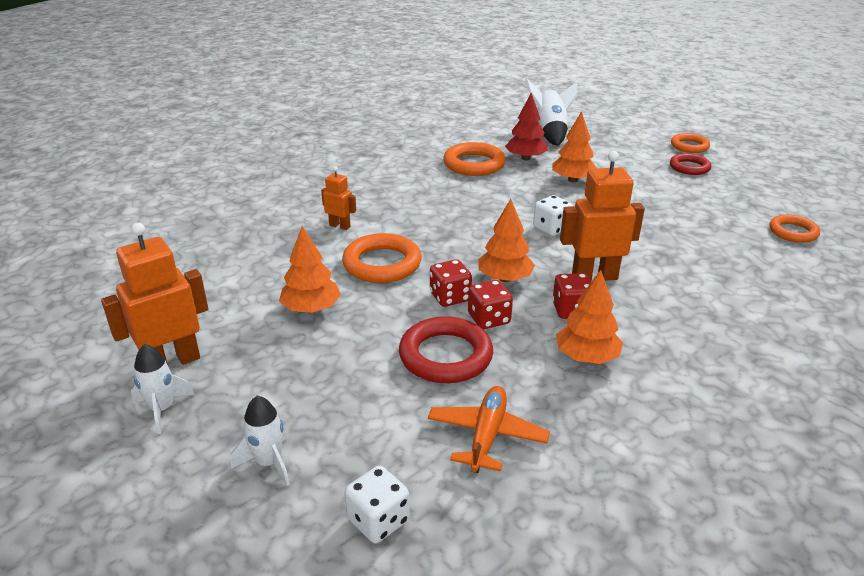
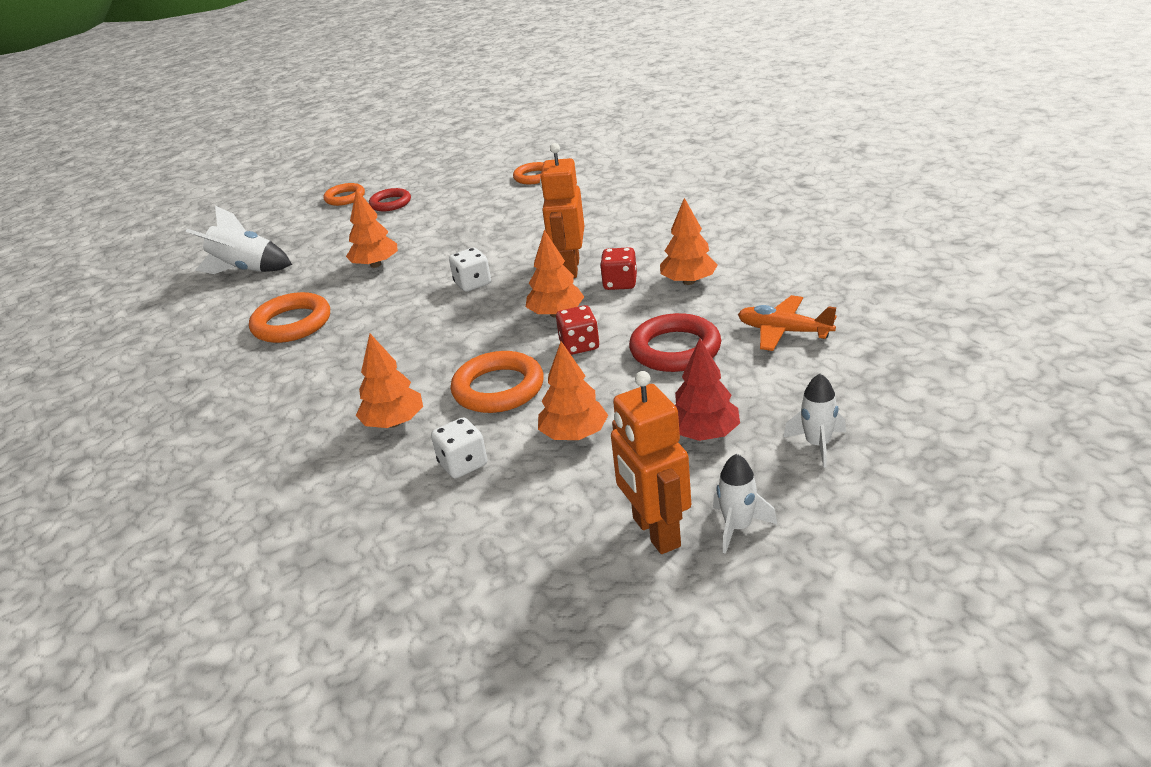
camera: 75 degrees left, 0 degrees up
(340, 226) = (394, 423): orange robot -> orange tree
(378, 520) = (880, 383): white dice -> white dice (463, 464)
(489, 319) = (622, 325): red dice -> none
(525, 158) = (302, 289): red tree -> red tree (704, 434)

